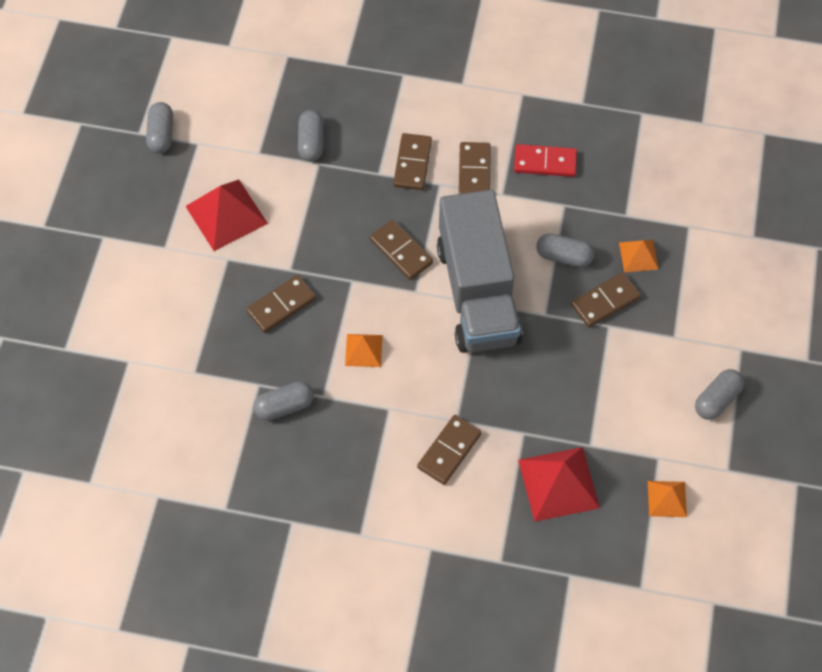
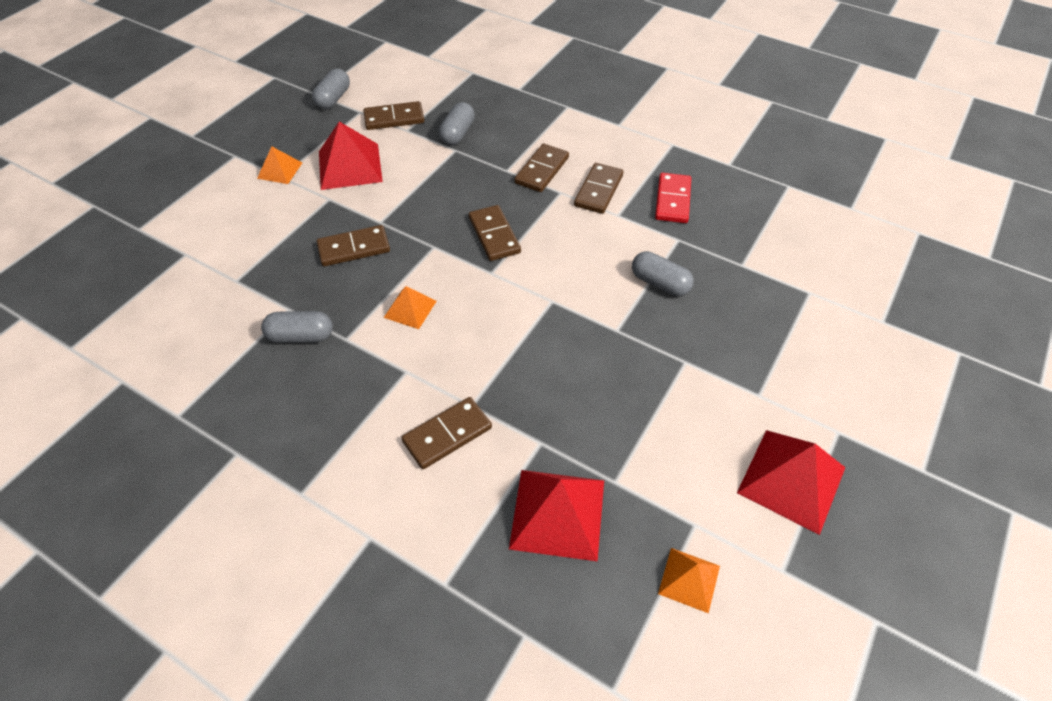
camera: 20 degrees right, 10 degrees down
(477, 293) = (553, 291): grey truck -> none
(545, 162) = (673, 200): red domino -> red domino turned 75 degrees clockwise
(605, 301) = (689, 336): brown domino -> brown domino (394, 118)
(638, 255) = (743, 304): orange pyramid -> orange pyramid (279, 170)
(717, 400) = (791, 480): grey capsule -> red pyramid

